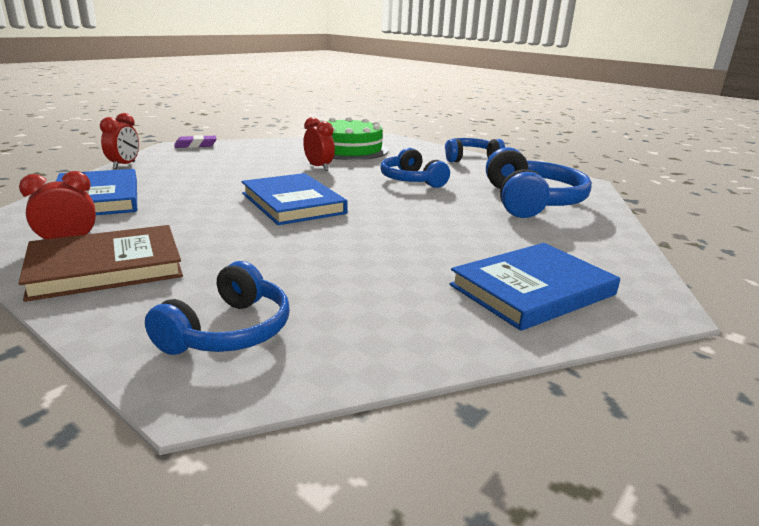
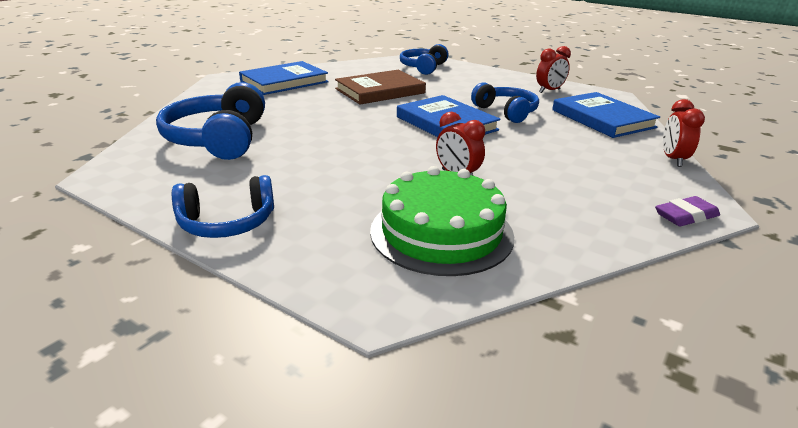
camera: 175 degrees right, 5 degrees up
(106, 267) = (507, 82): brown book -> brown book (380, 91)
(411, 180) = (337, 160): blue headphones -> blue headphones (506, 112)

